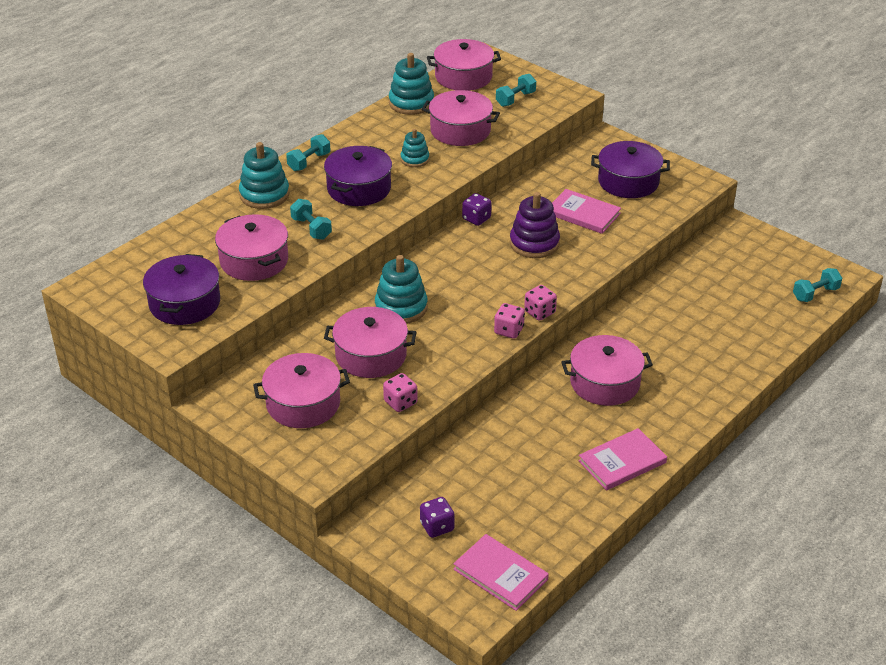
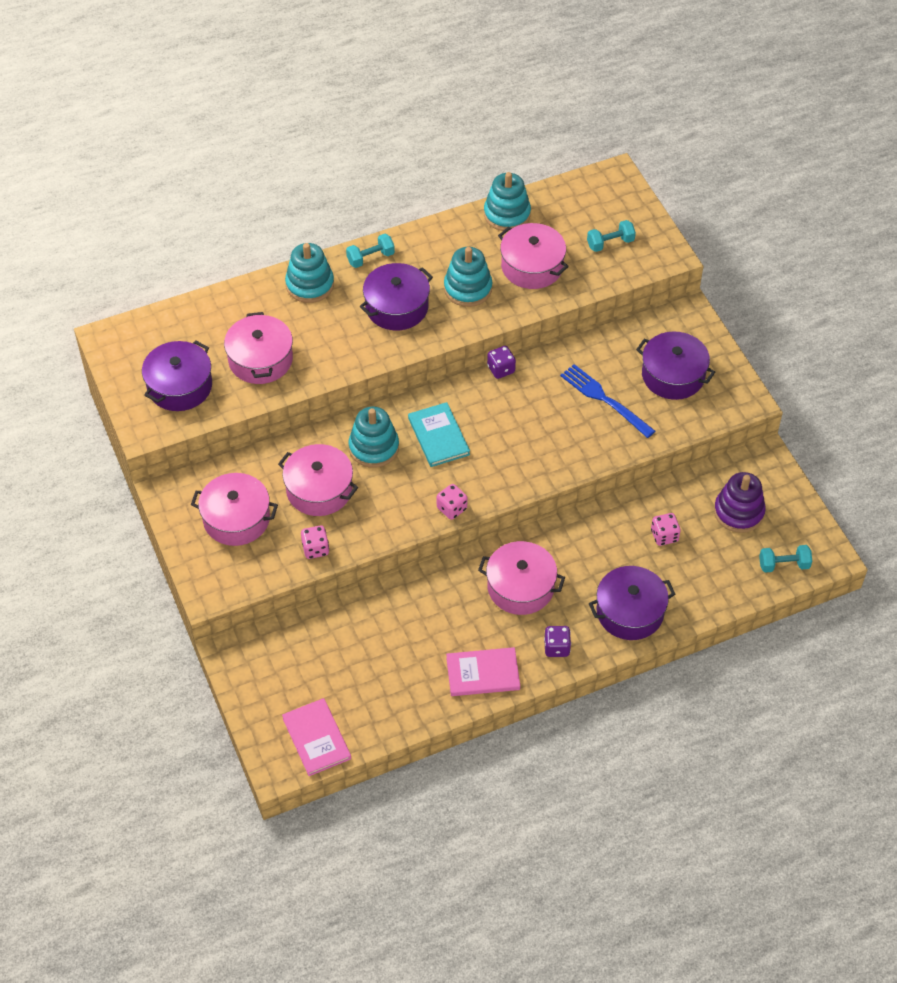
camera: 25 degrees right, 15 degrees up
(311, 228) = (329, 340): turquoise dumbbell -> none
(415, 159) = (468, 288): turquoise stacking toy -> turquoise stacking toy, size x1.67
(437, 527) = (293, 673): purple dice -> purple dice (556, 647)
(456, 282) = (438, 436): none -> turquoise book
(463, 77) = (578, 196): pink pot -> none
(534, 243) = (536, 418): purple stacking toy -> purple stacking toy (738, 512)
(539, 312) = (491, 499): pink dice -> pink dice (664, 536)
(583, 214) = (604, 399): pink book -> blue fork
(716, 369) = (630, 612): none -> purple pot

